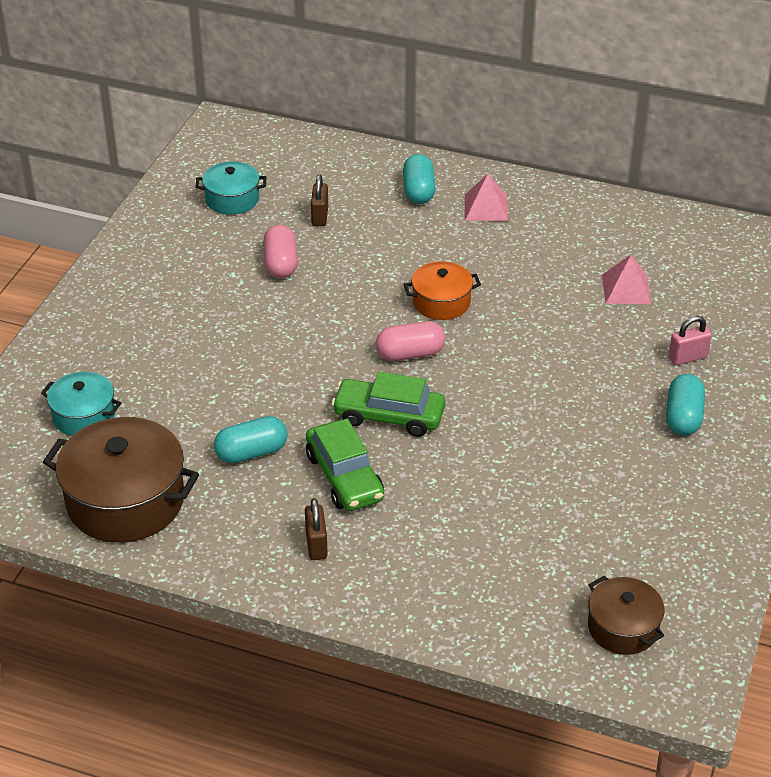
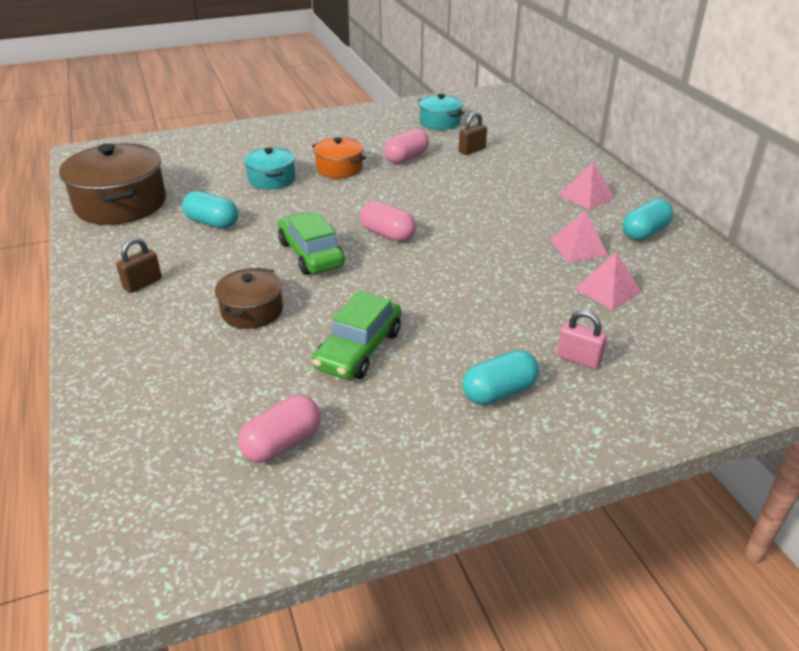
camera: 50 degrees right, 5 degrees down
(84, 416) = (184, 162): turquoise pot -> turquoise pot (271, 179)
(344, 477) = (226, 265): green car -> green car (359, 349)
(418, 191) = (556, 168): turquoise capsule -> turquoise capsule (644, 232)
(441, 302) = (460, 223): orange pot -> orange pot (339, 168)
(555, 264) = (578, 247): none -> pink pyramid
(622, 628) = (177, 483): brown pot -> brown pot (252, 311)
(631, 554) = (282, 443): none -> pink capsule

